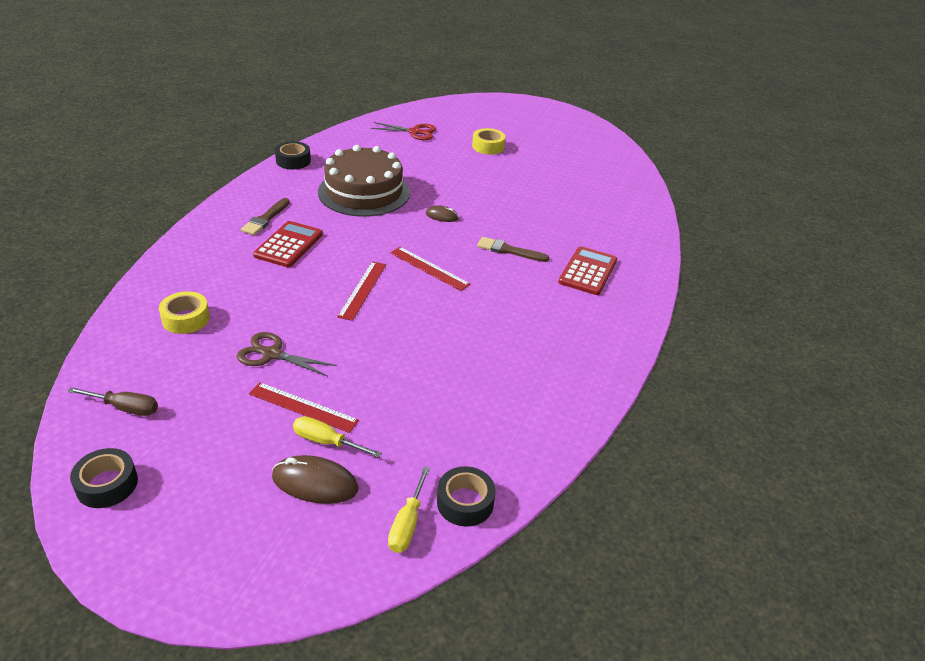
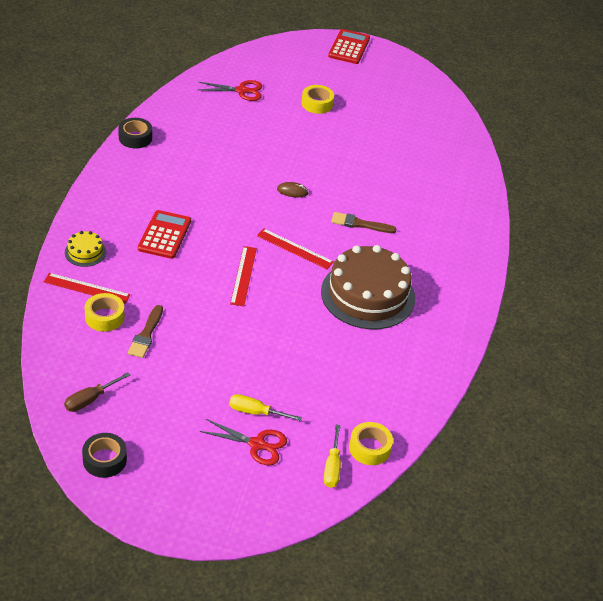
camera: 10 degrees left, 5 degrees up
(125, 408) = (90, 399): brown screwdriver -> brown screwdriver turned 135 degrees clockwise
(195, 254) = (85, 252): none -> yellow cake
(265, 219) = (133, 208): brown brush -> brown brush (146, 334)
(272, 354) = (188, 343): brown scissors -> none
(303, 407) = (228, 386): red ruler -> red ruler (86, 288)
(315, 483) = (257, 444): brown mouse -> red scissors
(364, 192) = (214, 170): brown cake -> brown cake (368, 295)
(465, 502) = (370, 448): black tape -> yellow tape
(588, 271) = (431, 240): red calculator -> red calculator (349, 47)

